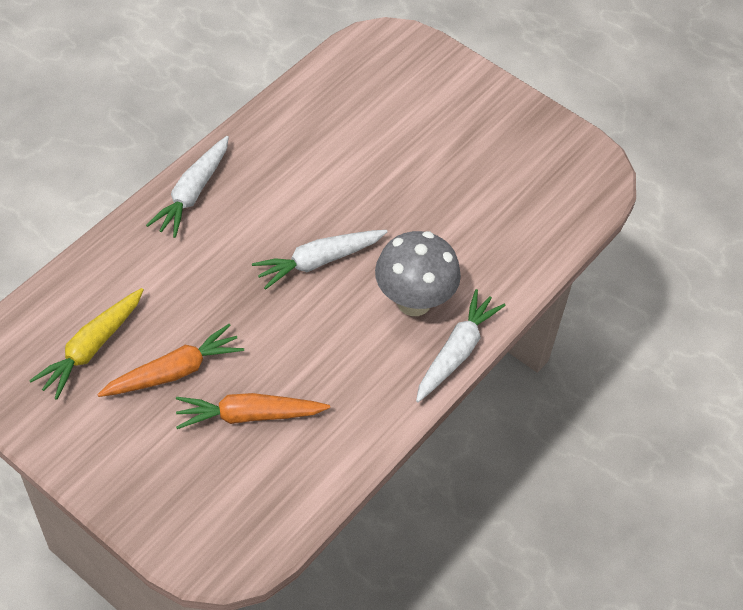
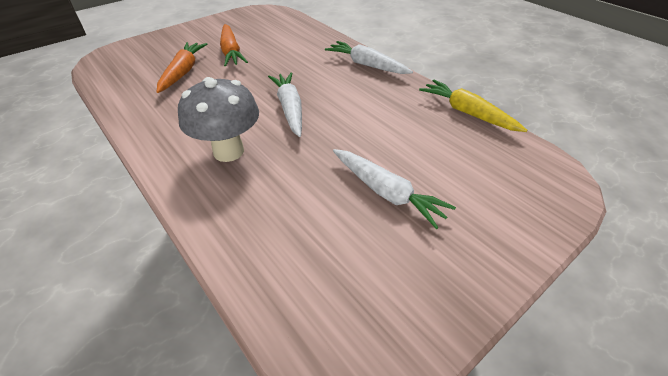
camera: 105 degrees right, 10 degrees down
(92, 347) = (262, 31): yellow carrot -> yellow carrot (467, 113)
(456, 352) = (164, 168): white carrot -> white carrot (386, 192)

